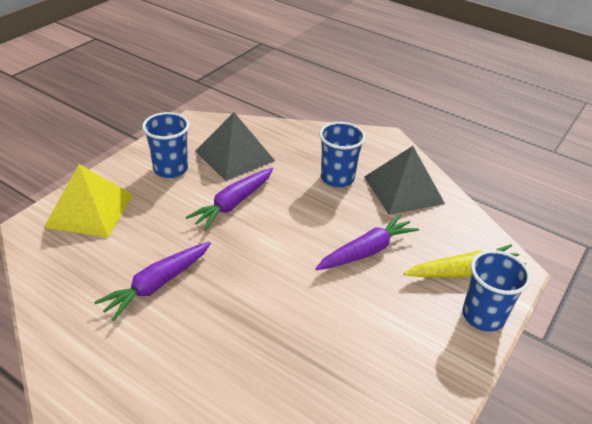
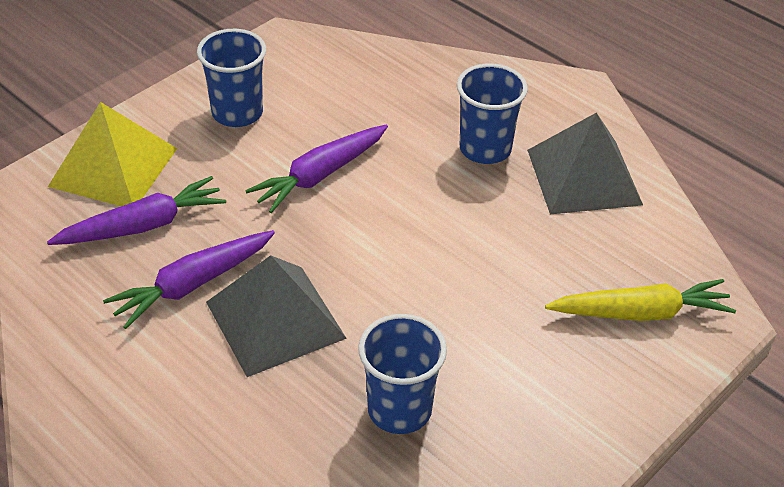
camera: 10 degrees right, 5 degrees up
(234, 156) = (336, 99): grey pyramid -> grey pyramid (275, 320)
(366, 251) = (502, 267): purple carrot -> purple carrot (143, 226)
(483, 316) = (650, 380): blue cup -> blue cup (399, 410)

